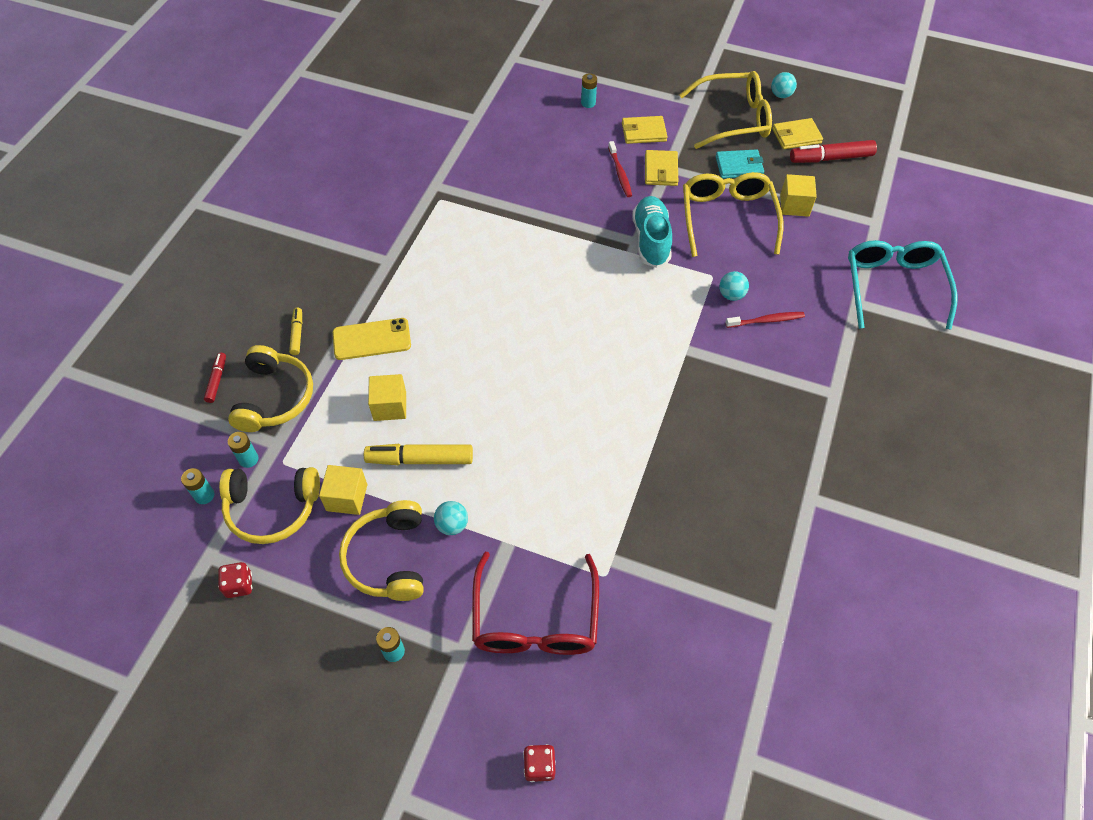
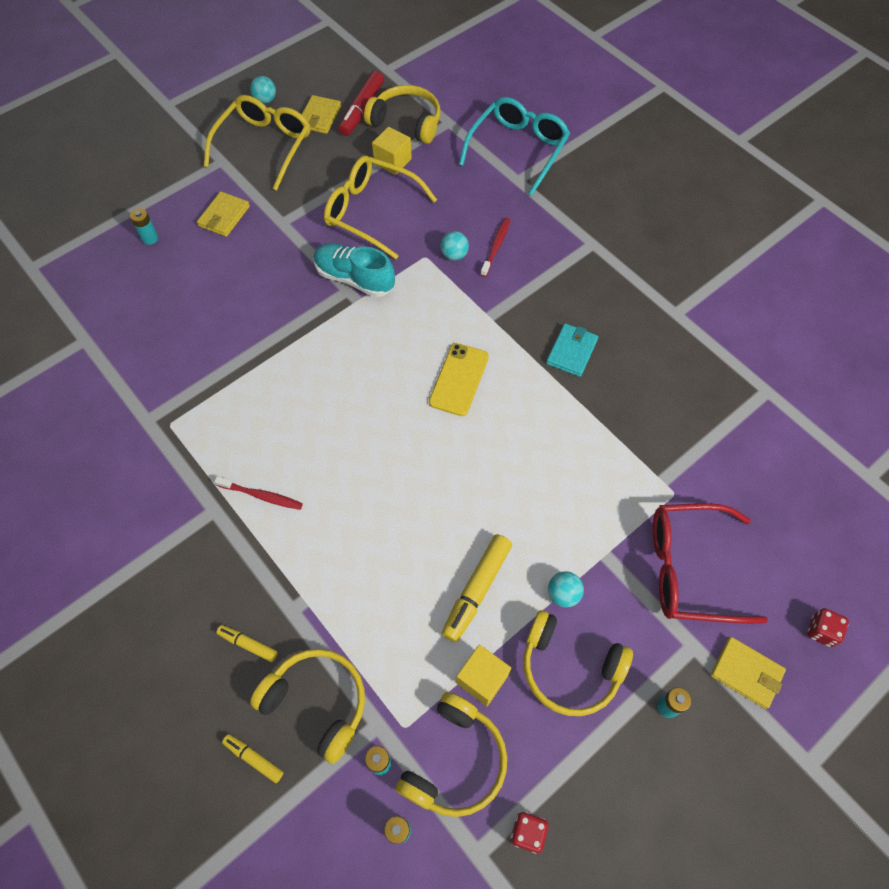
camera: 60 degrees left, 5 degrees up
(217, 380) = (254, 758): red marker -> yellow marker
(372, 339) = (305, 571): yellow phone -> yellow phone (459, 379)
(390, 406) = (399, 590): yellow cube -> none
(535, 619) = (689, 569): red glasses -> red glasses turned 150 degrees clockwise
(620, 173) = (258, 260): red toothbrush -> red toothbrush (261, 496)
(661, 170) = (280, 228): yellow wallet -> yellow wallet (746, 673)
(739, 166) = (321, 172): turquoise wallet -> turquoise wallet (571, 351)
(847, 194) = (407, 122): none -> yellow headphones
(893, 287) = (518, 149): turquoise glasses -> turquoise glasses turned 90 degrees clockwise

